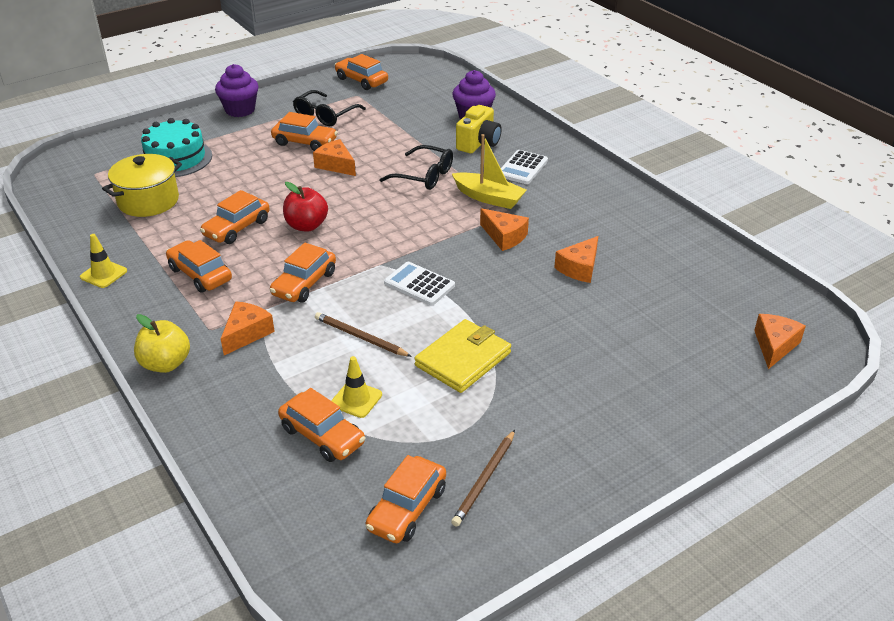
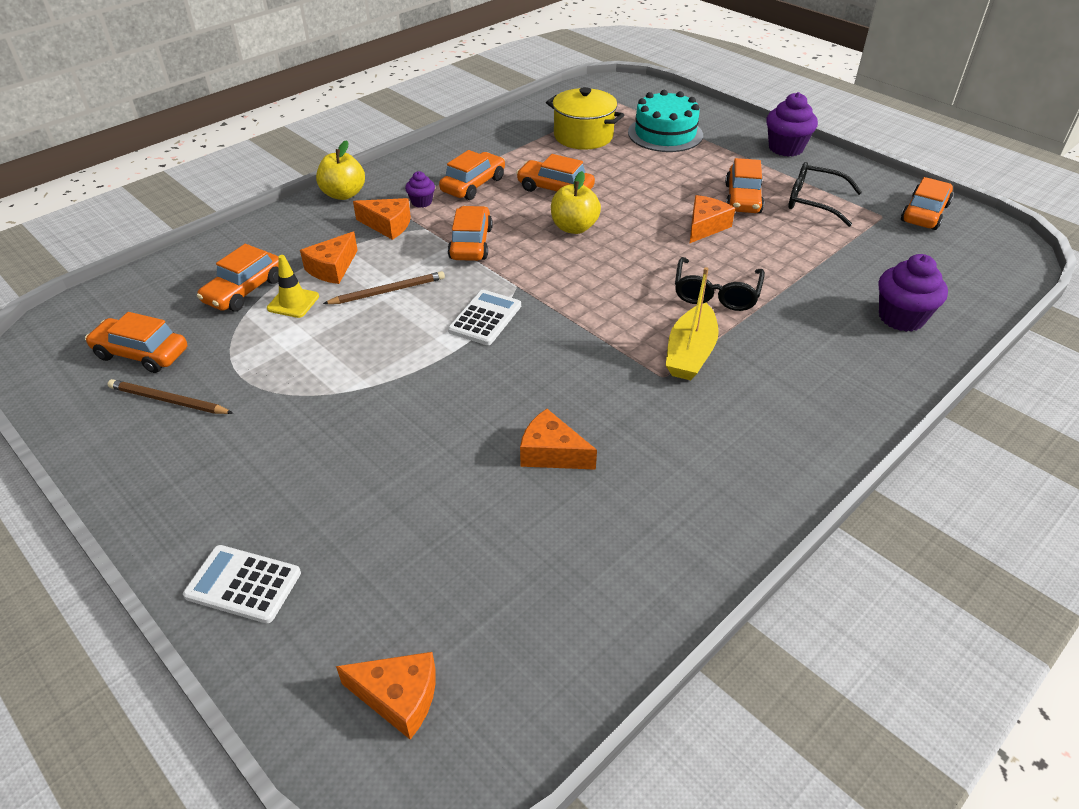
camera: 80 degrees right, 5 degrees up
(103, 274) = (463, 141): yellow traffic cone -> none
(214, 309) = (421, 202): none -> purple cupcake
(304, 284) = (471, 243): orange car -> orange car turned 75 degrees clockwise
(306, 226) = (574, 228): red apple -> yellow apple
(360, 337) = (387, 291): brown pencil -> brown pencil turned 45 degrees clockwise
(463, 359) = (355, 366): yellow wallet -> none
(478, 143) = (827, 330): yellow camera -> none
(504, 236) = (603, 376): orange cheese -> orange cheese (332, 268)
(522, 168) = (785, 378): white calculator -> white calculator (243, 584)

